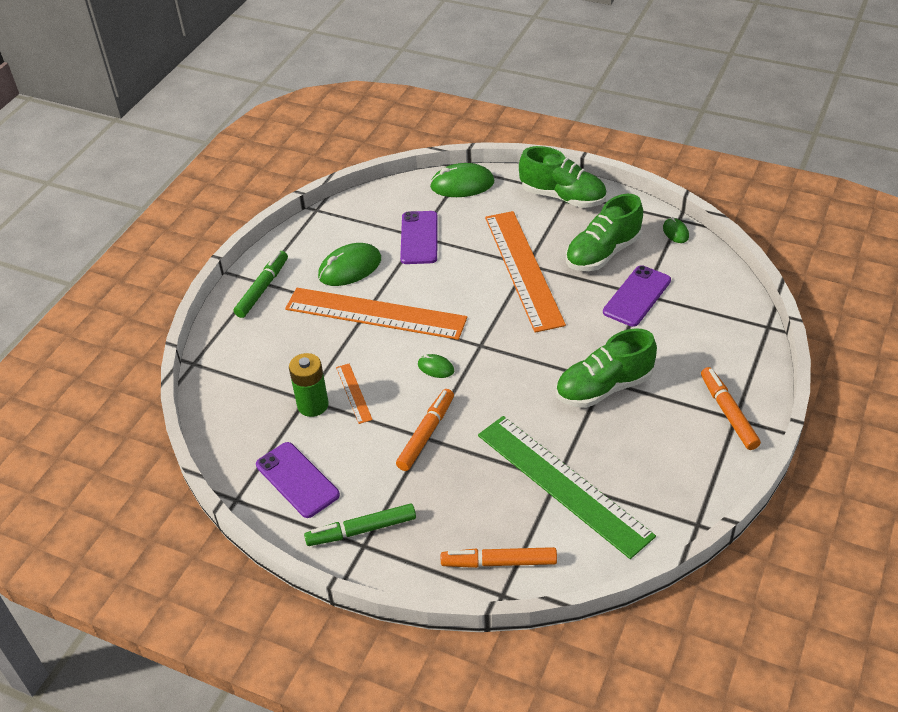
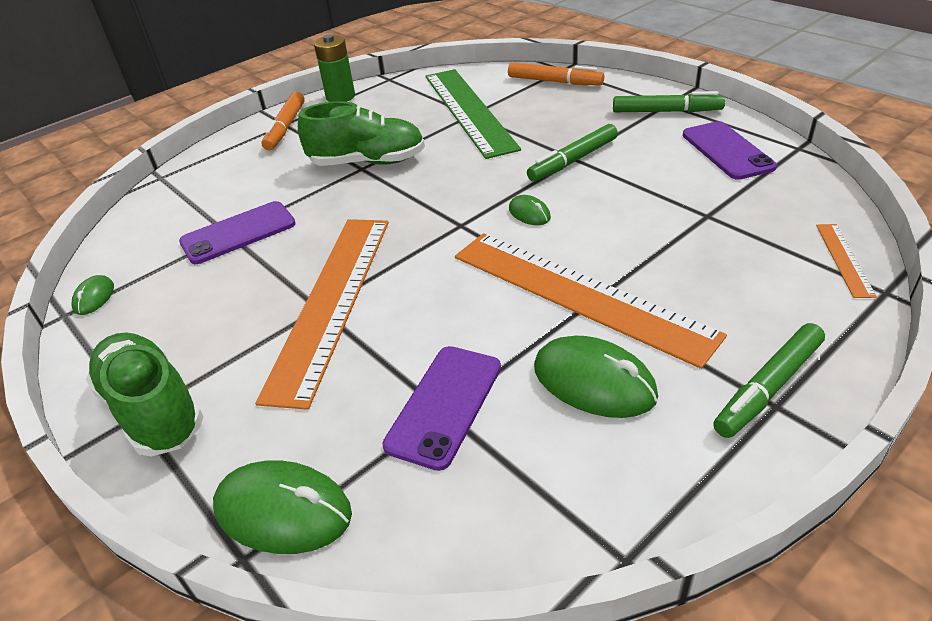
camera: 155 degrees left, 5 degrees down
(313, 405) = (698, 207): green battery -> green battery (340, 97)
(350, 268) = (594, 382): green mouse -> green mouse turned 45 degrees clockwise
(353, 393) = (642, 209): orange ruler -> orange ruler (844, 259)
(426, 434) = (573, 160): orange marker -> green marker
(603, 253) = (211, 295): green shoe -> none

